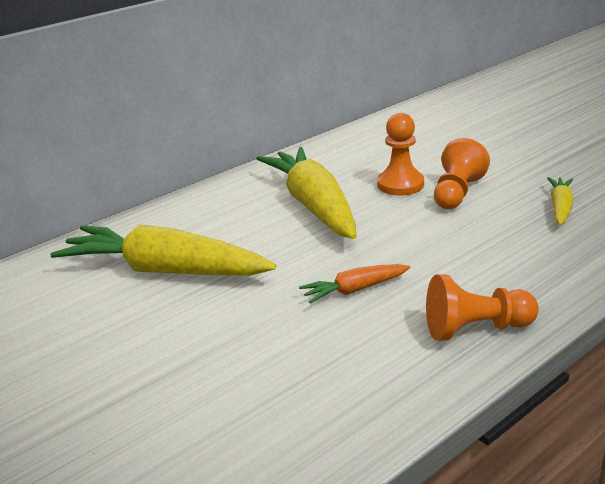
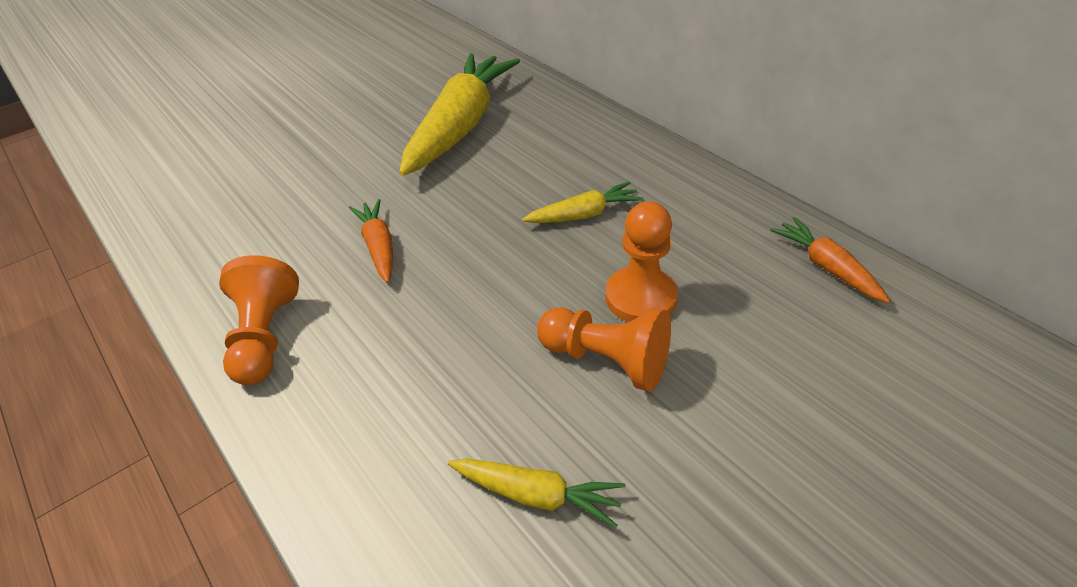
camera: 90 degrees right, 15 degrees up
(313, 205) = (584, 214): yellow carrot -> yellow carrot, size x0.46
(366, 137) = (826, 267): none -> orange carrot

